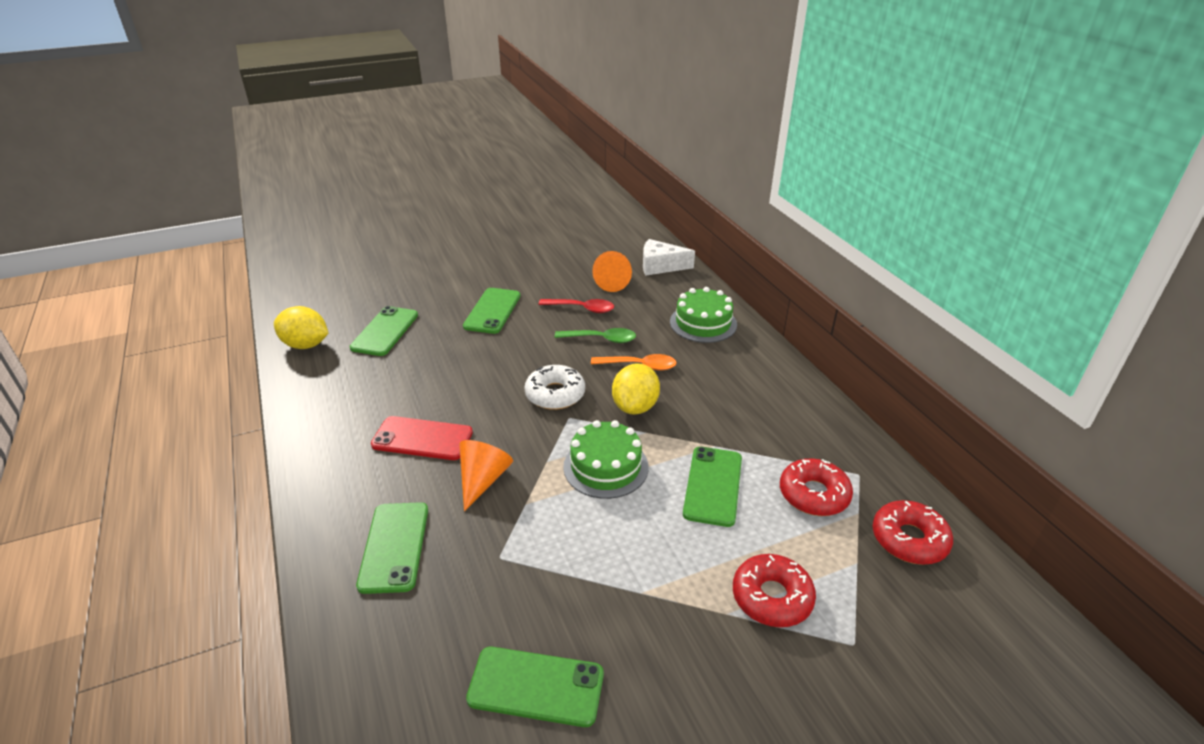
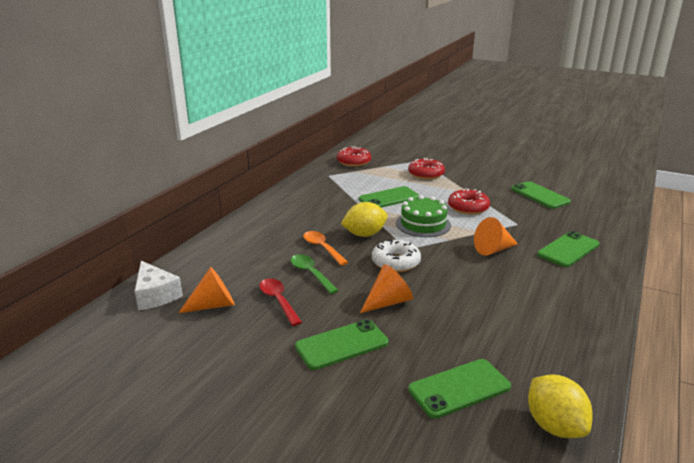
camera: 130 degrees left, 10 degrees down
(422, 438) = (509, 285): red phone -> none
(505, 355) = (388, 302): none -> orange cone
(703, 323) = (237, 246): green cake -> none
(813, 494) = (357, 180): red donut -> red donut (468, 207)

